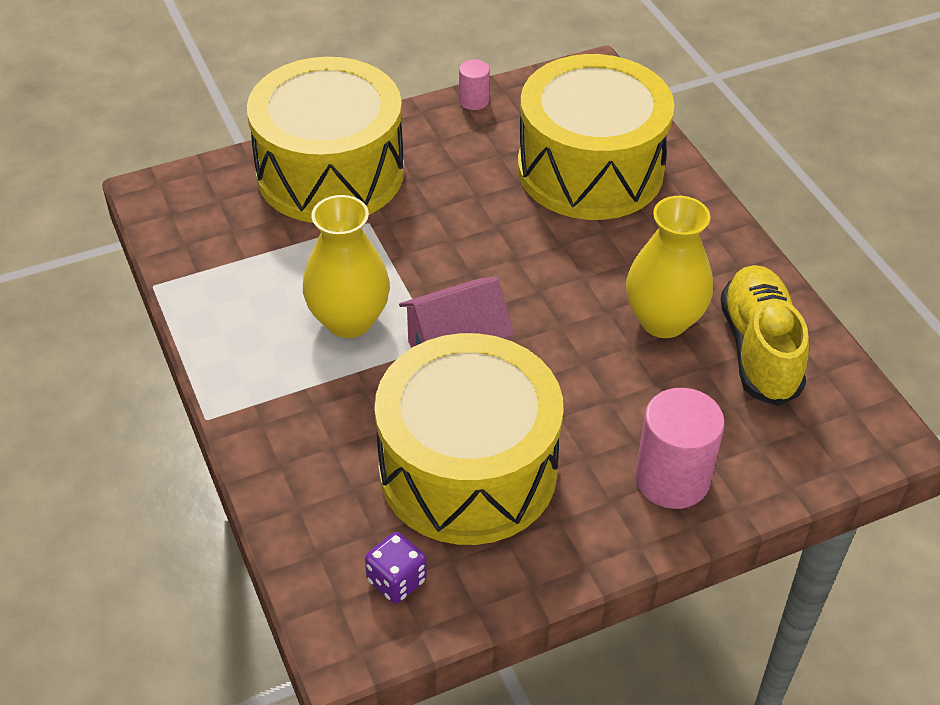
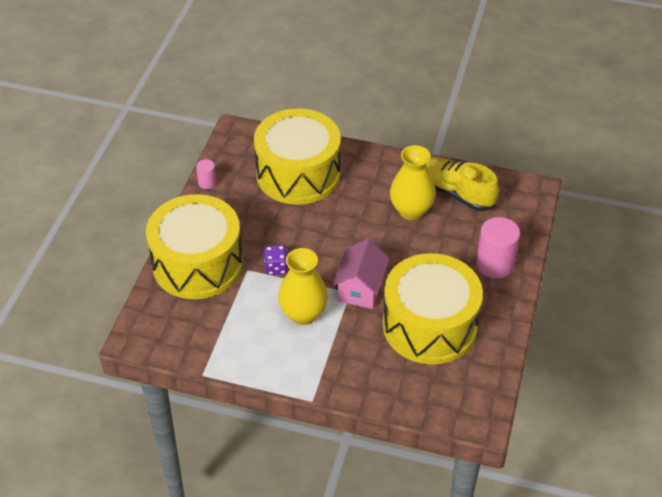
camera: 50 degrees left, 0 degrees up
(396, 581) = (465, 384): purple dice -> purple dice (276, 267)

